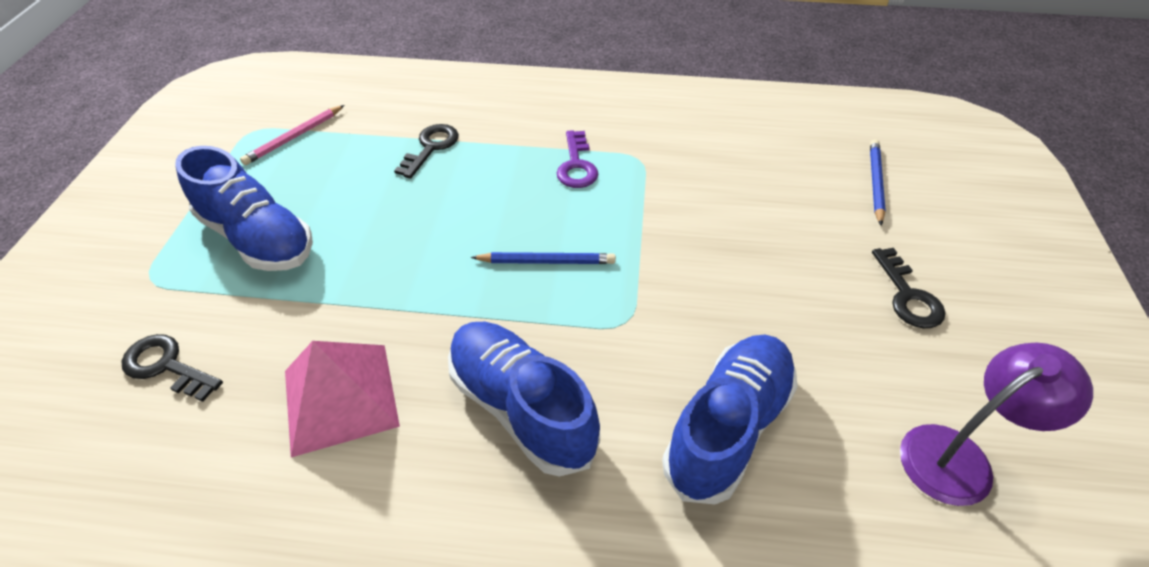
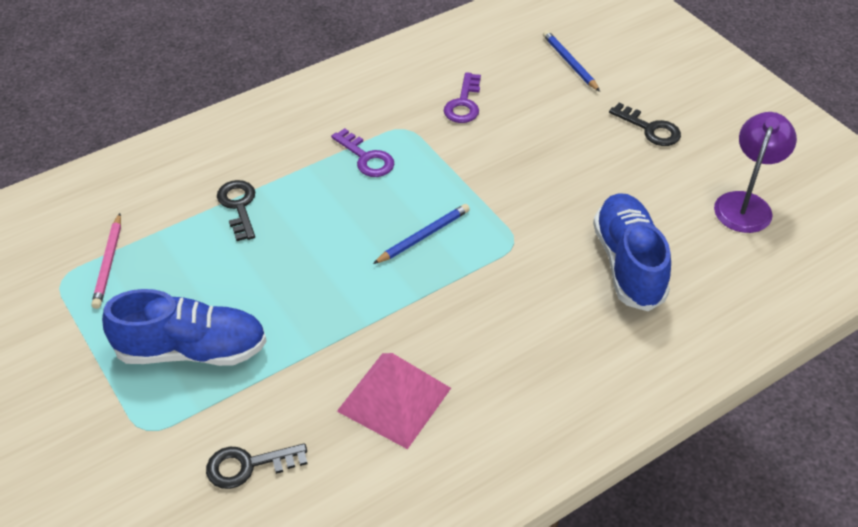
camera: 40 degrees left, 0 degrees up
(521, 408) = (509, 329): blue shoe -> none
(720, 165) = (464, 103): none -> purple key

